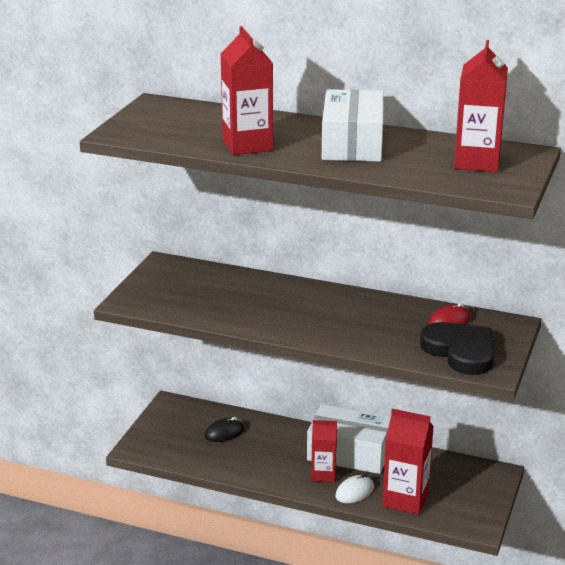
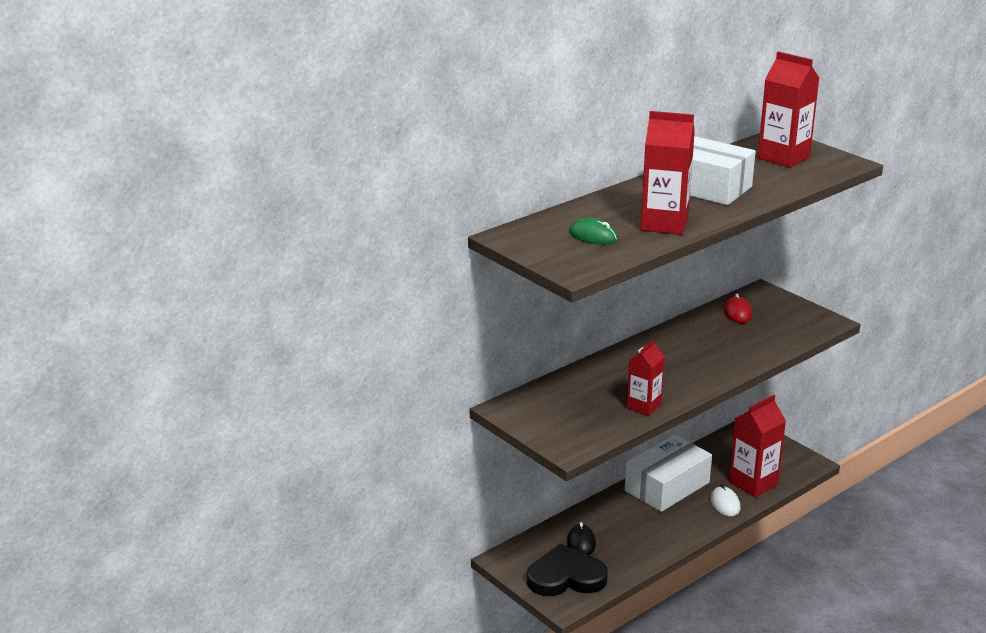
camera: 60 degrees left, 0 degrees up
(190, 127) = (593, 236): none -> green mouse
(323, 474) = (689, 510): red carton -> red carton (643, 406)
(460, 351) = (789, 324): black heart -> black heart (566, 577)

